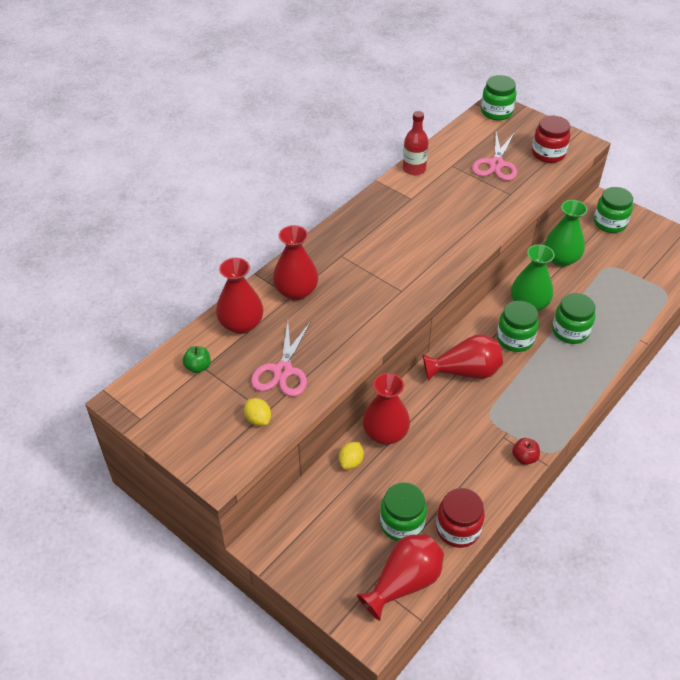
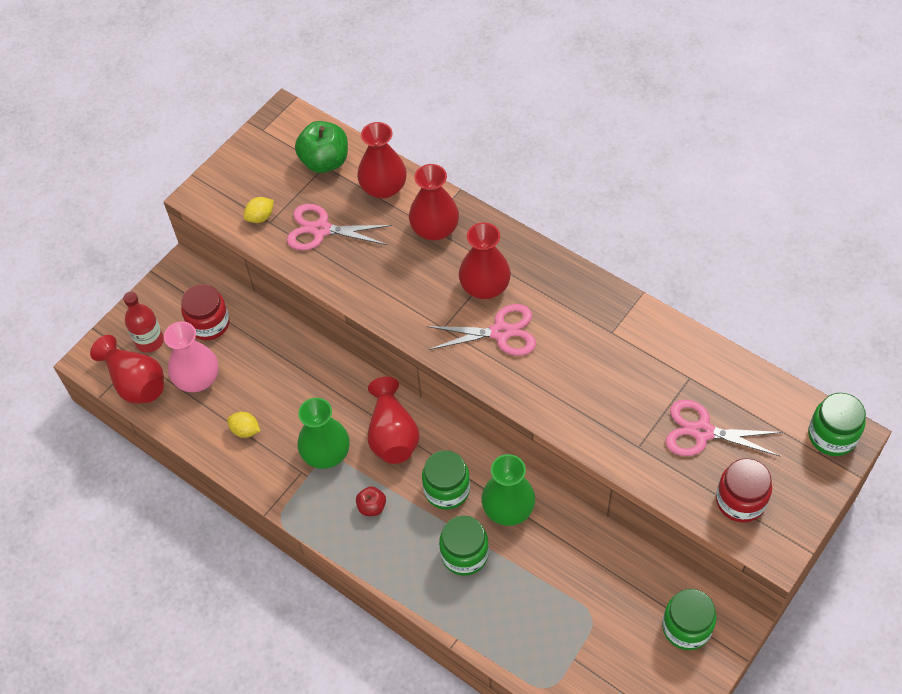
camera: 90 degrees right, 10 degrees up
(198, 367) = (325, 161): green apple -> green apple, size x1.92
(351, 462) = (269, 331): yellow lemon -> yellow lemon (245, 430)
(385, 433) = (305, 359): red vase -> red vase (485, 286)
(402, 523) = (197, 379): green jar -> pink vase
(408, 257) = (500, 332): none -> pink scissors
(414, 169) = (673, 333): red bottle -> red bottle (149, 341)
(458, 529) = (189, 427): red jar -> red jar (209, 324)
(524, 458) = (273, 492): red apple -> red apple (372, 507)
(561, 259) = (599, 554): green vase -> green vase (326, 453)

